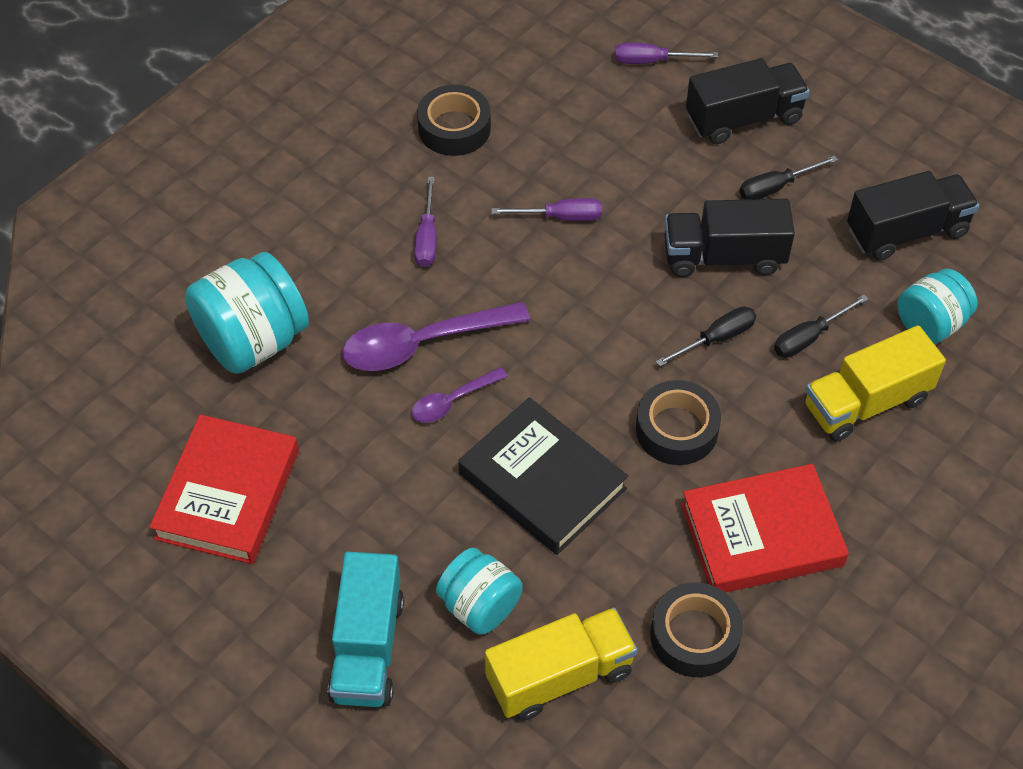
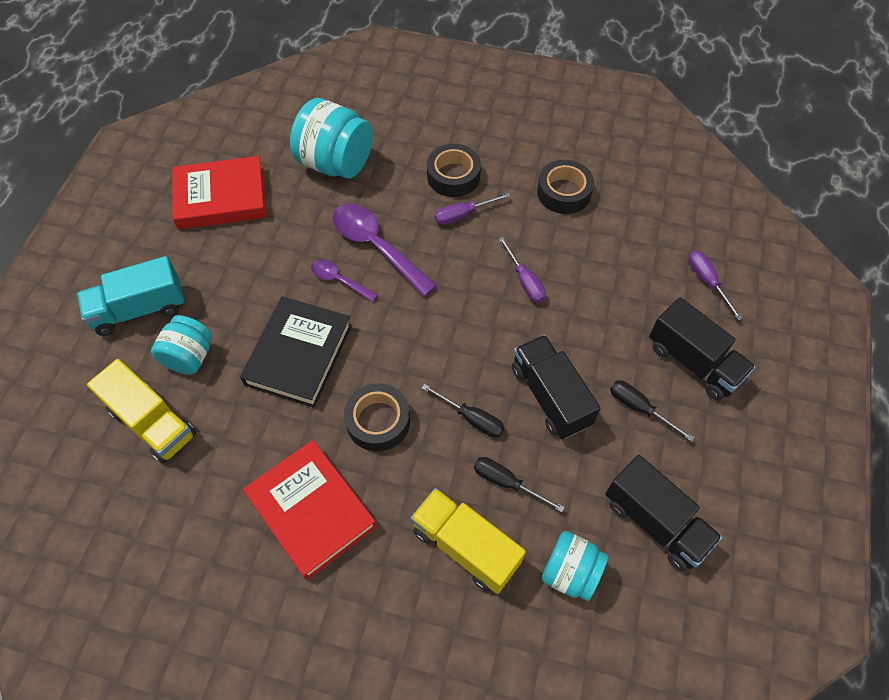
camera: 65 degrees right, 5 degrees up
(694, 636) = (210, 495): black tape -> black tape (453, 176)

